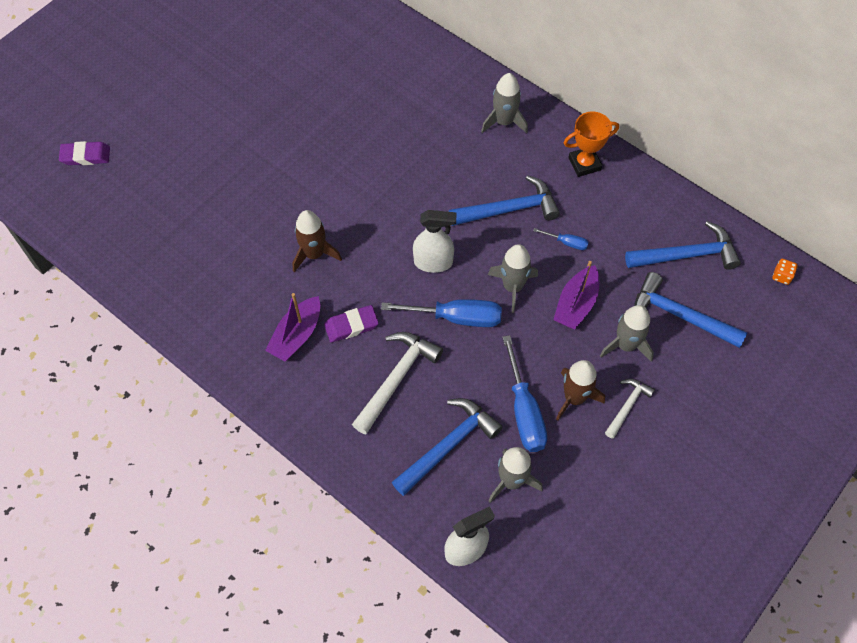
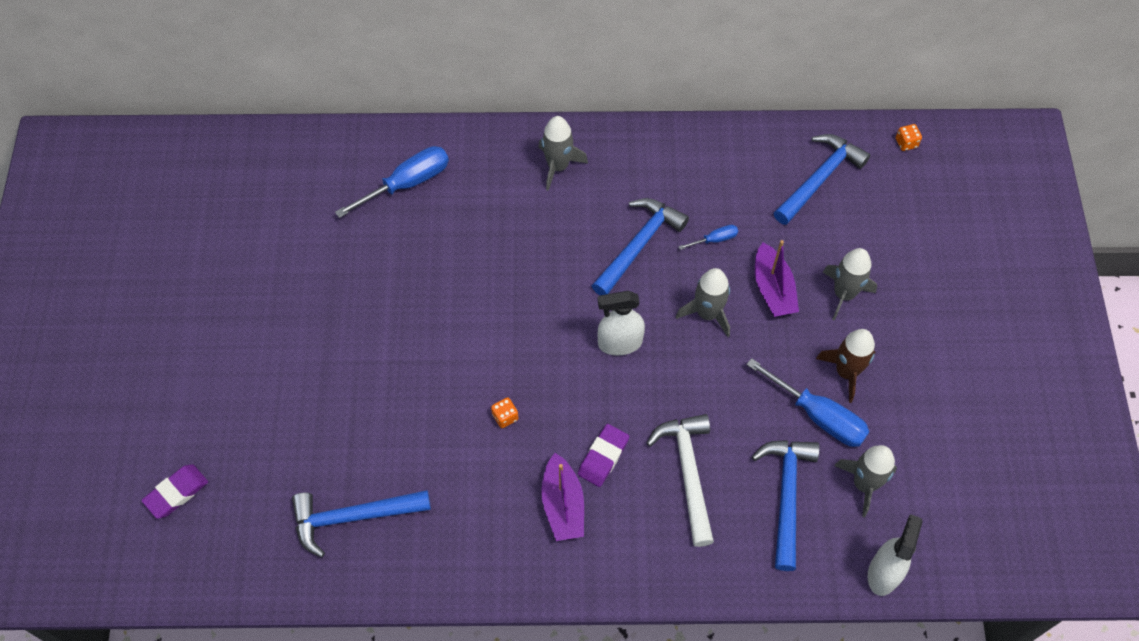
camera: 40 degrees left, 0 degrees up
(314, 254) = (505, 417): brown rocket -> orange dice
(433, 262) = (619, 343): white spray bottle -> white spray bottle turned 150 degrees counterclockwise
(456, 317) = (686, 378): blue screwdriver -> blue screwdriver (406, 184)
(584, 164) = (663, 156): orange trophy -> none
(627, 406) = (892, 346): white hammer -> none
(680, 315) = (861, 236): blue hammer -> blue hammer (353, 517)

